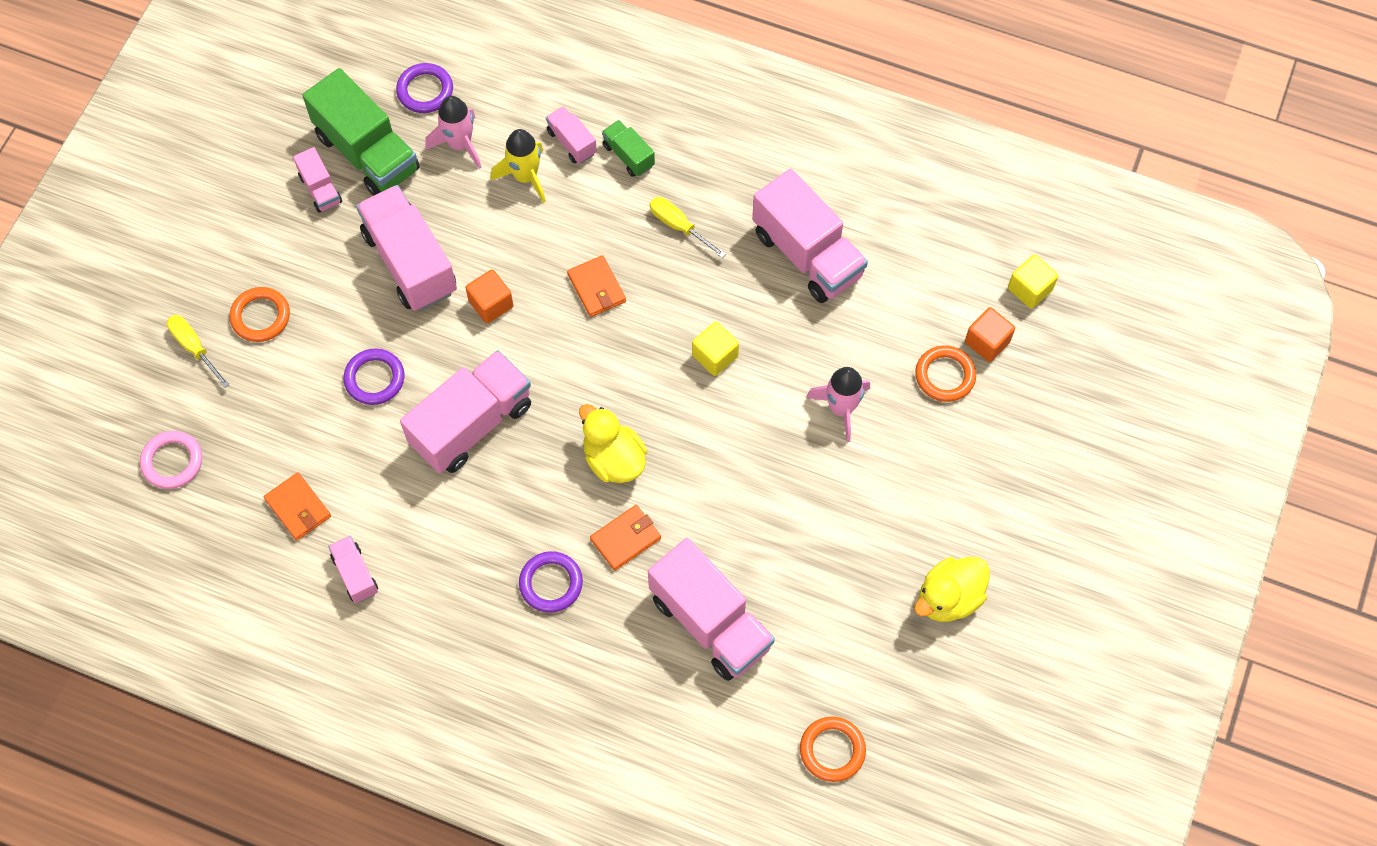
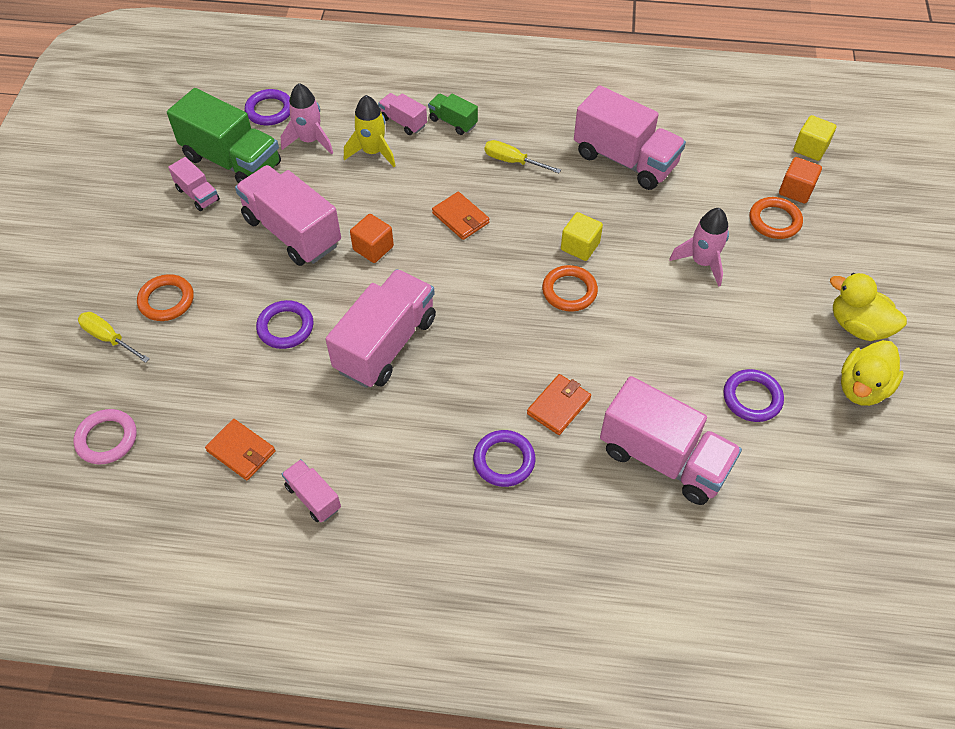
camera: 15 degrees left, 10 degrees down
(614, 459) = (523, 344): yellow duck -> yellow duck (858, 326)
(828, 580) = (752, 398): none -> purple ring
(832, 750) = (823, 544): orange ring -> orange ring (569, 291)

